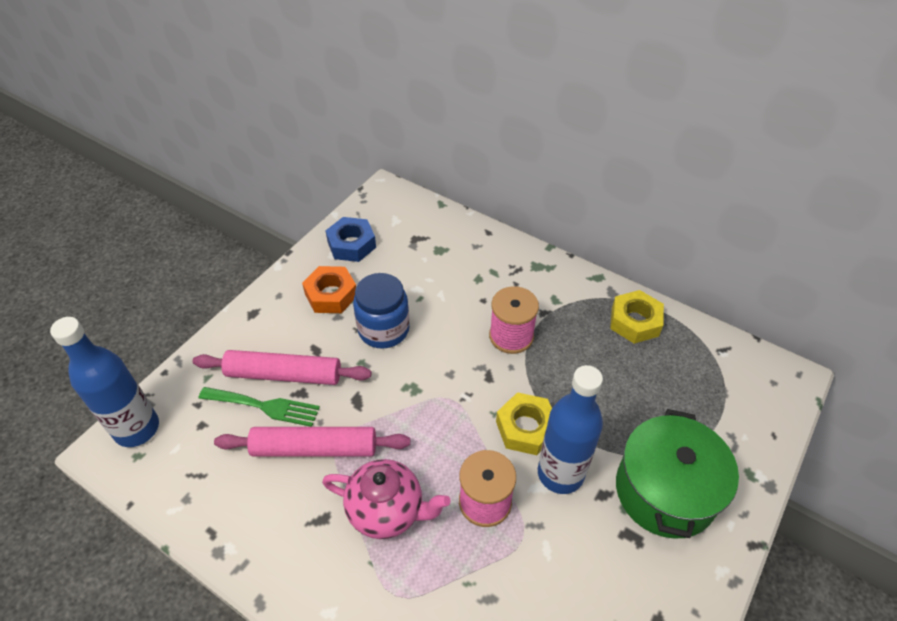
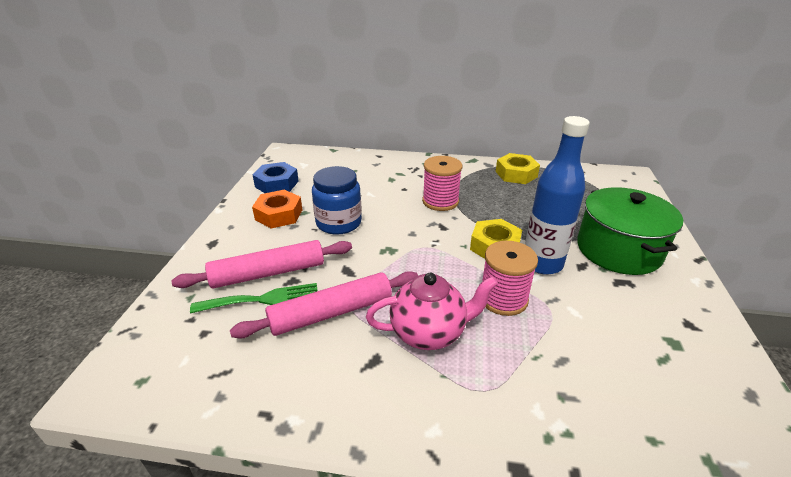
camera: 25 degrees left, 15 degrees down
(137, 429) = (129, 359): blue bottle -> none

